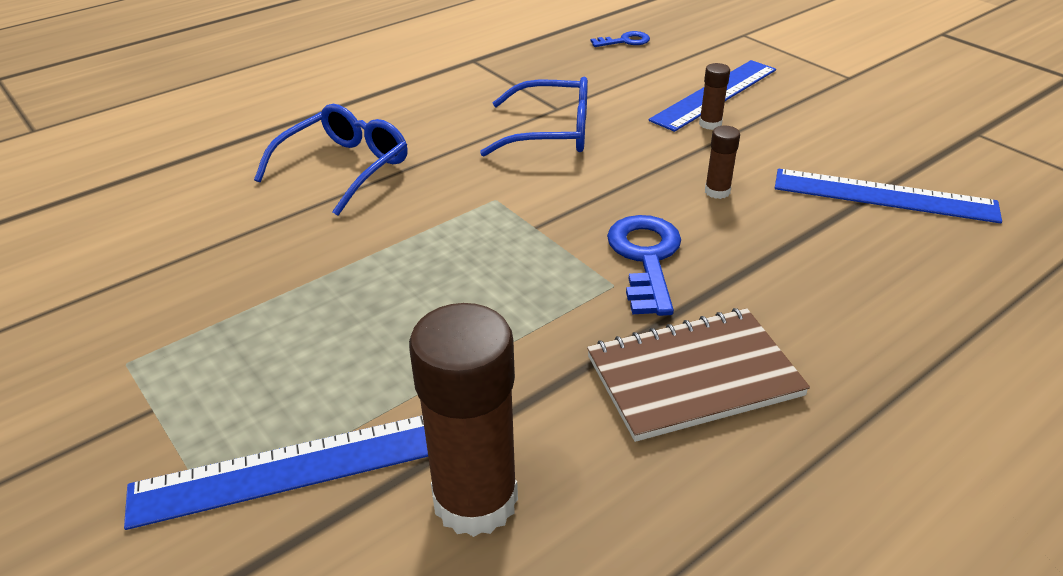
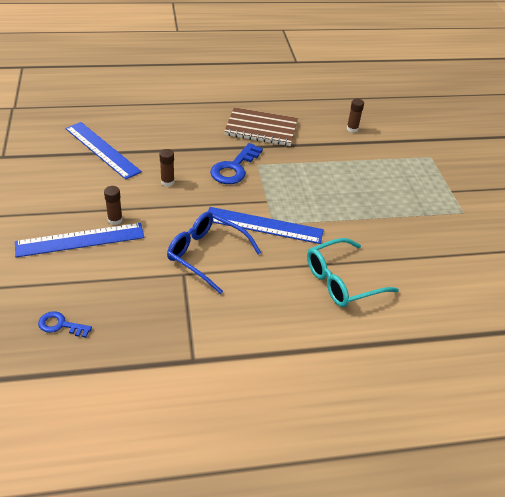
camera: 155 degrees left, 5 degrees up
(287, 469) = (406, 156): blue ruler -> blue ruler (263, 225)
(345, 167) = (341, 281): blue glasses -> turquoise glasses
(475, 500) = (352, 129): brown glue stick -> brown glue stick, size x0.45

